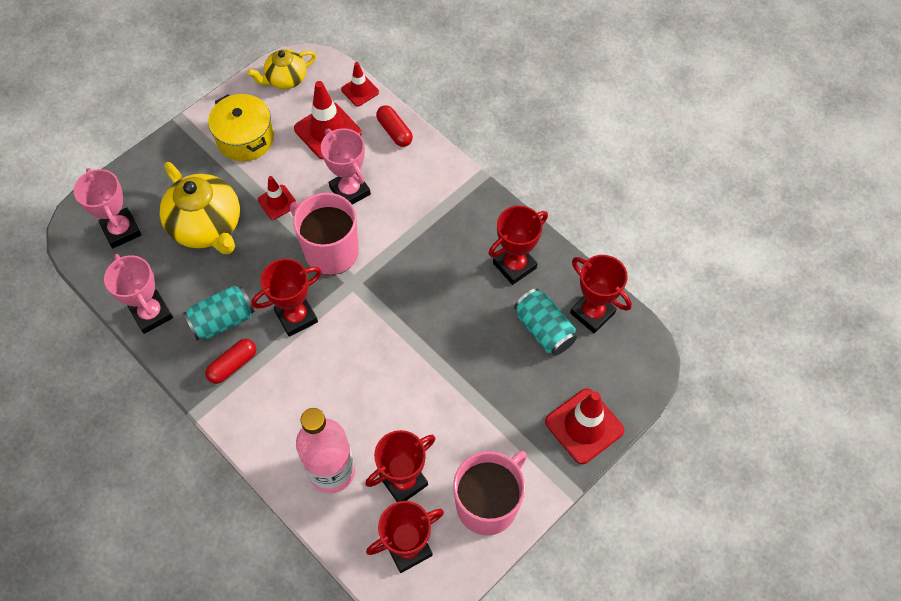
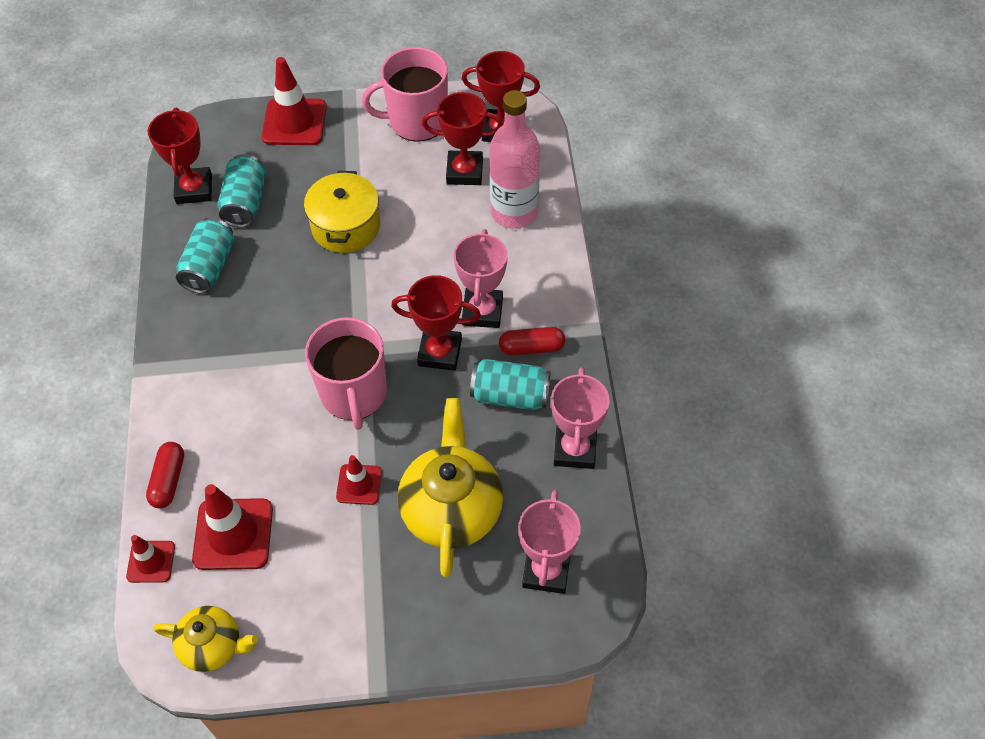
camera: 140 degrees left, 5 degrees down
(245, 138) = (327, 593): yellow pot -> yellow pot (346, 226)
(350, 191) = (277, 444): pink trophy -> pink trophy (482, 311)
(514, 265) = (209, 267): red trophy -> turquoise can

